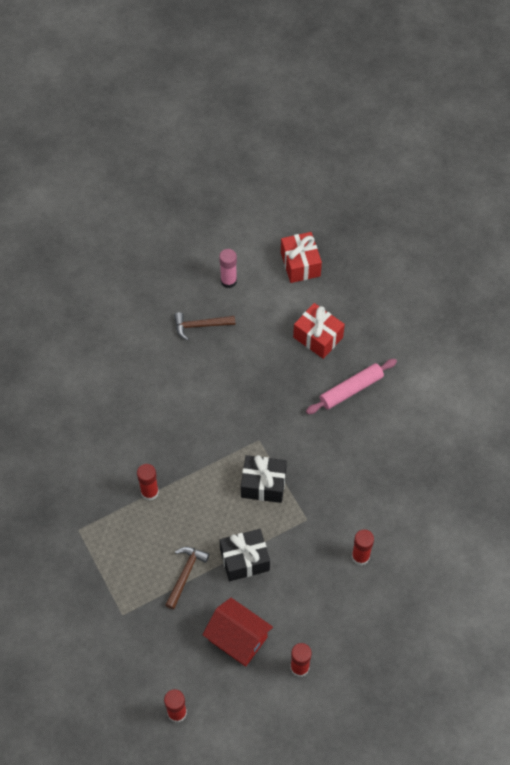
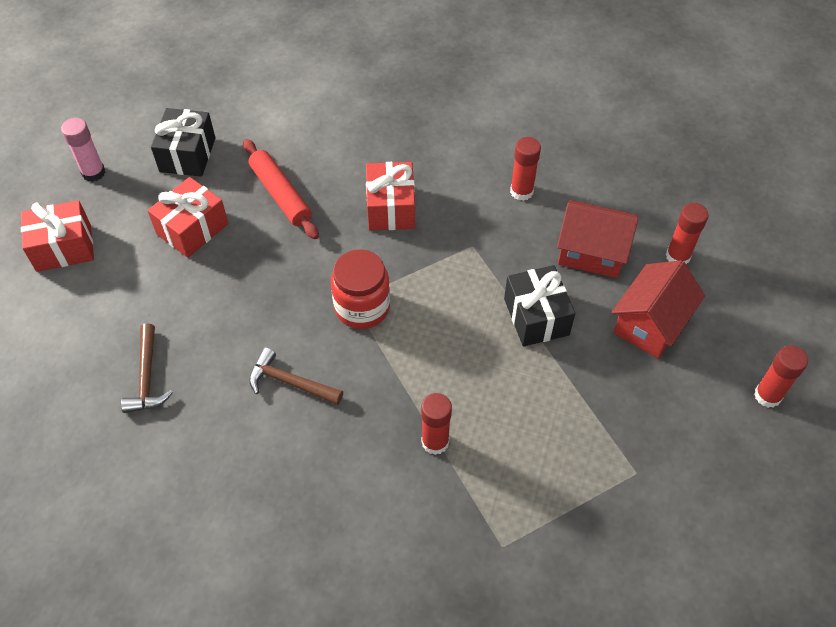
camera: 90 degrees left, 5 degrees down
(185, 574) = (564, 389): brown hammer -> brown hammer (290, 382)
(228, 281) = (72, 339): pink glue stick -> pink glue stick (93, 173)
(252, 446) = (362, 307): none -> red jar
(263, 484) = (422, 294): black gift -> black gift (187, 155)
(302, 603) = (591, 252): none -> red house
(340, 463) = (391, 208): none -> red gift
(351, 389) = (280, 194): pink rolling pin -> red rolling pin

